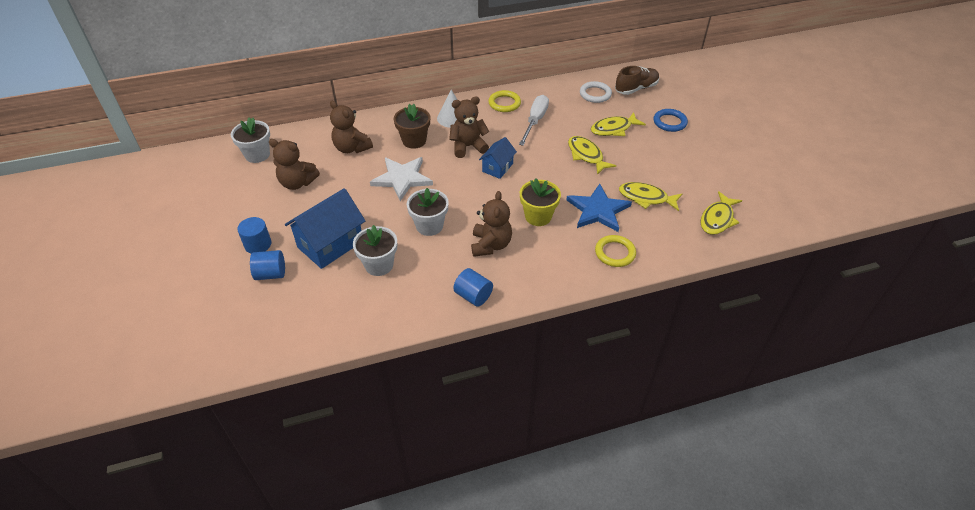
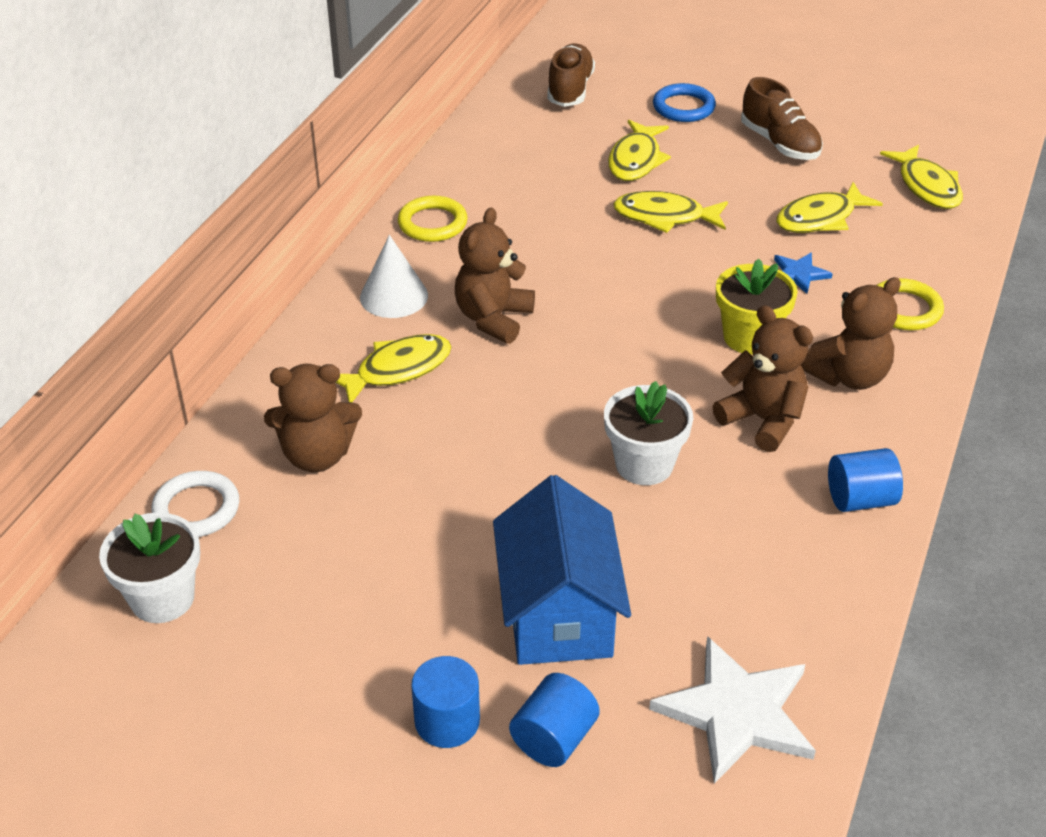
camera: 50 degrees left, 5 degrees down
(297, 183) = (328, 578): brown teddy bear -> brown teddy bear (848, 376)
(379, 265) = (679, 575): white flower pot -> none
(402, 178) = (484, 435): white star -> white star (737, 713)
(414, 141) = (398, 370): brown flower pot -> yellow fish
(497, 167) = (586, 316): blue house -> none
(535, 121) = (520, 218): white screwdriver -> none
(595, 94) = (532, 130): white ring -> white ring (196, 509)
(598, 210) = (799, 274): blue star -> blue star, size x0.50
(684, 160) = (779, 143): none -> brown shoe

